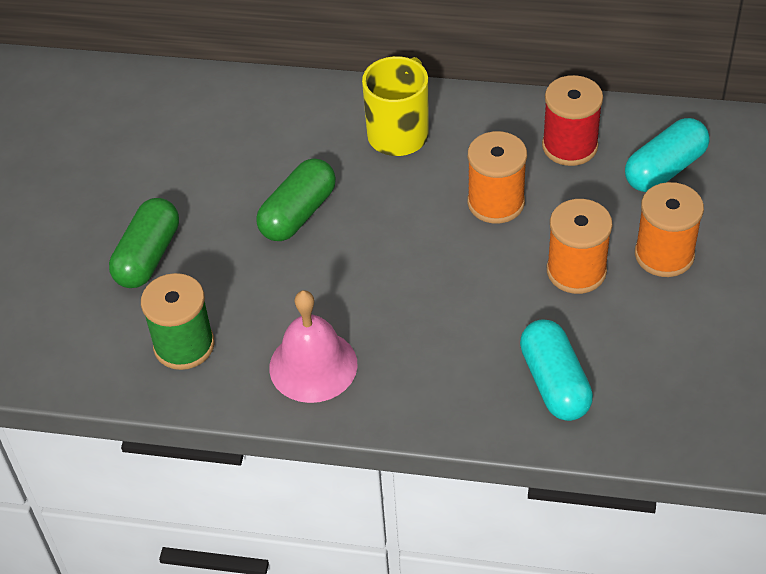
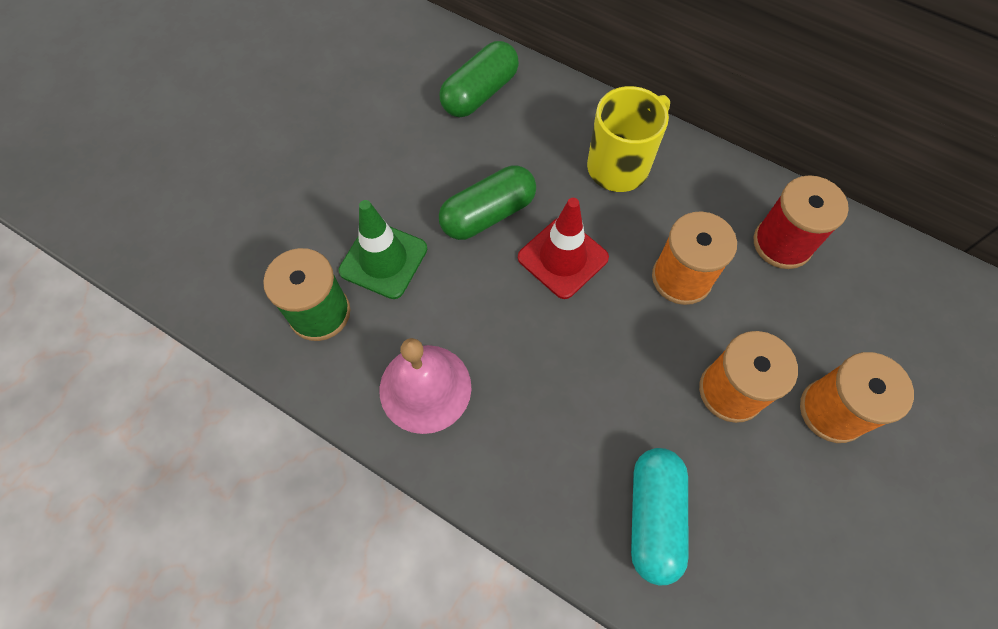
camera: 20 degrees right, 15 degrees up
(148, 256) = (334, 204): green capsule -> green capsule (480, 93)
(220, 283) = (383, 260): none -> green traffic cone
(384, 224) = (562, 258): none -> red traffic cone
(664, 169) = (871, 309): turquoise capsule -> none

